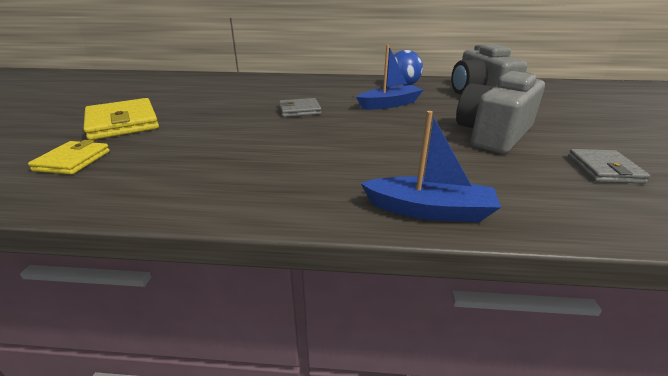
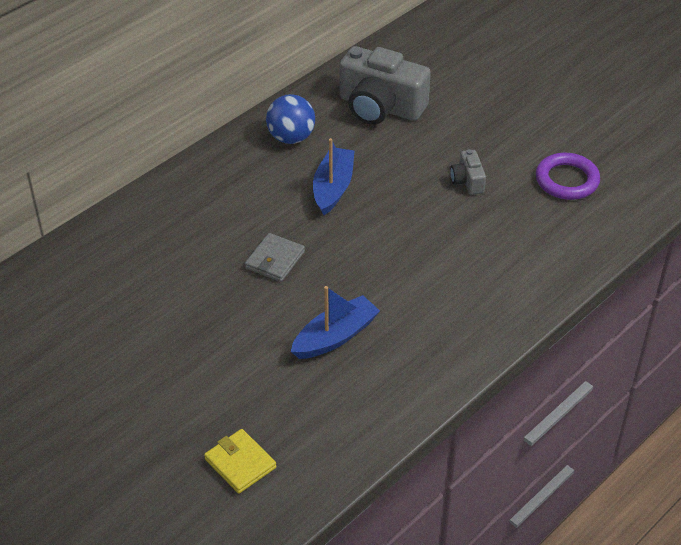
camera: 50 degrees left, 15 degrees up
(123, 123) = (160, 407): yellow wallet -> none
(430, 210) = (525, 300): blue boat -> blue boat (335, 336)
(493, 134) = (467, 181): grey camera -> grey camera, size x0.46
(604, 169) = (567, 180): grey wallet -> purple ring

